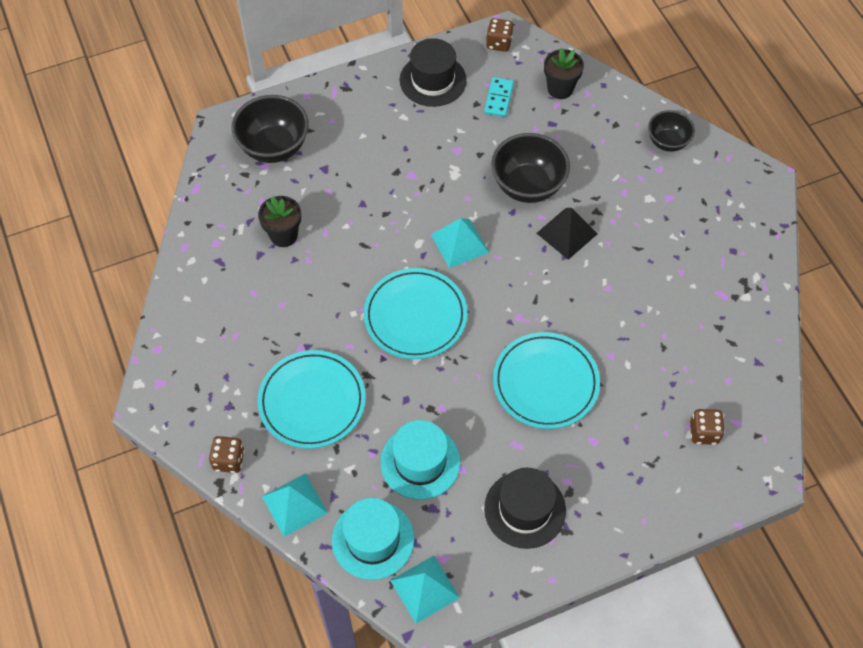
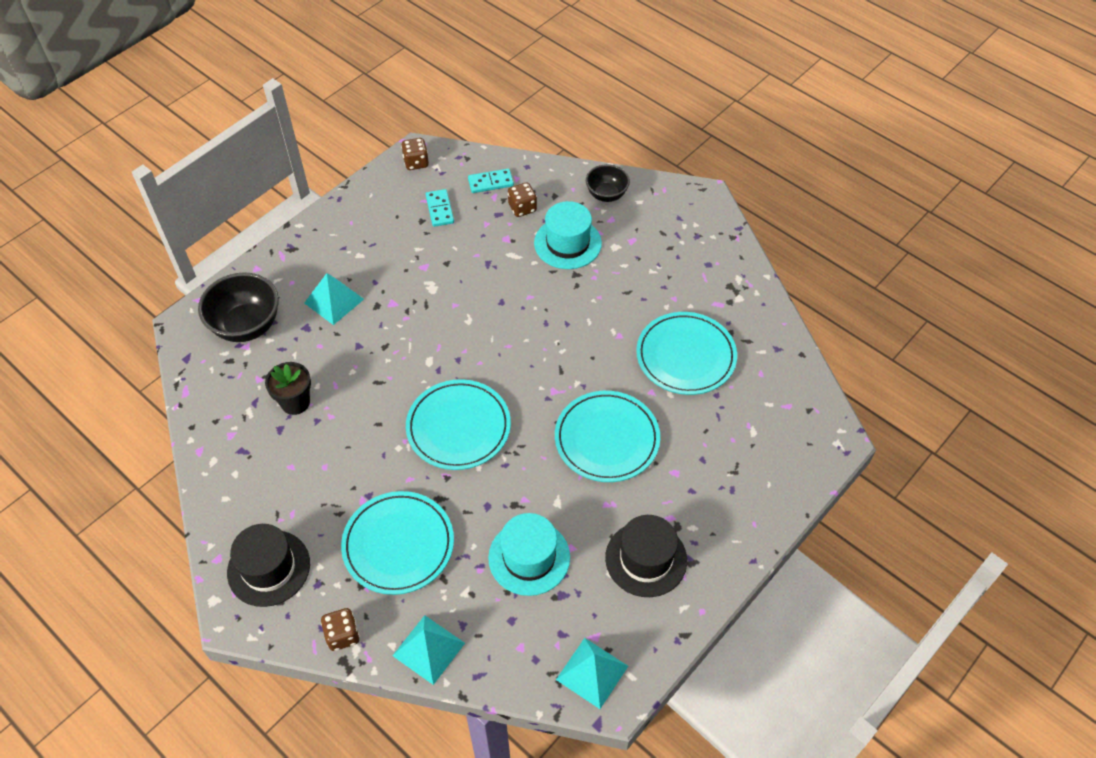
camera: 25 degrees left, 5 degrees down
(373, 539) = (520, 648): turquoise hat -> turquoise hat (567, 243)
(433, 80) = (371, 214): black hat -> black hat (268, 568)
(459, 243) = (467, 347): turquoise pyramid -> turquoise pyramid (334, 301)
(528, 186) = (504, 275): black bowl -> none
(560, 89) = (490, 182): black flower pot -> turquoise domino
(566, 233) = (559, 302): black pyramid -> none
(662, 334) = (685, 356): none -> turquoise plate
(704, 432) = (764, 426): brown dice -> brown dice (522, 208)

